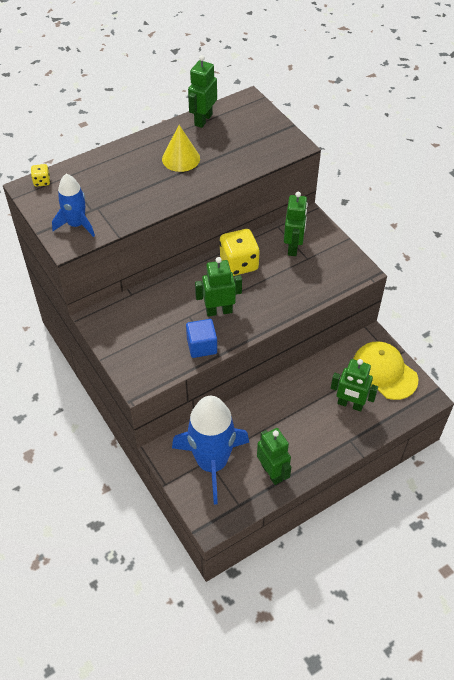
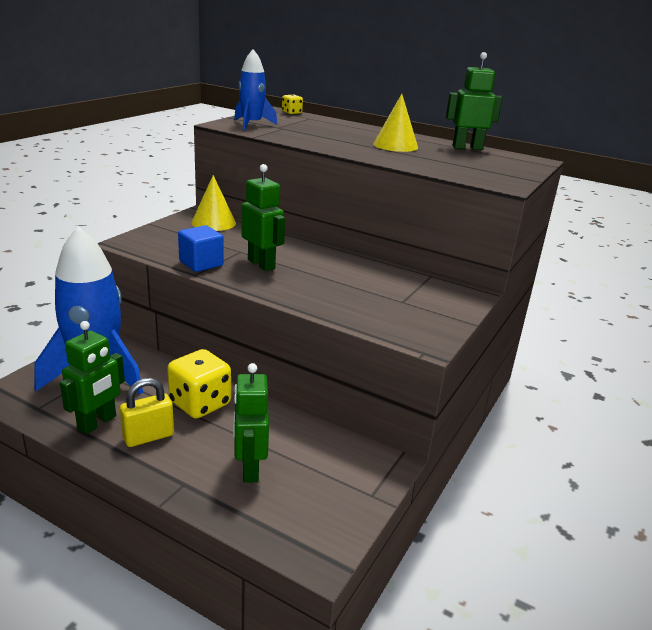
camera: 60 degrees right, 25 degrees down
(122, 315) = (213, 222): none -> yellow cone
(239, 264) = (344, 263): yellow dice -> yellow dice (200, 403)
(293, 247) = (409, 289): green robot -> none
(299, 447) = (148, 436): none -> yellow padlock
(384, 372) = (335, 491): yellow cap -> none

